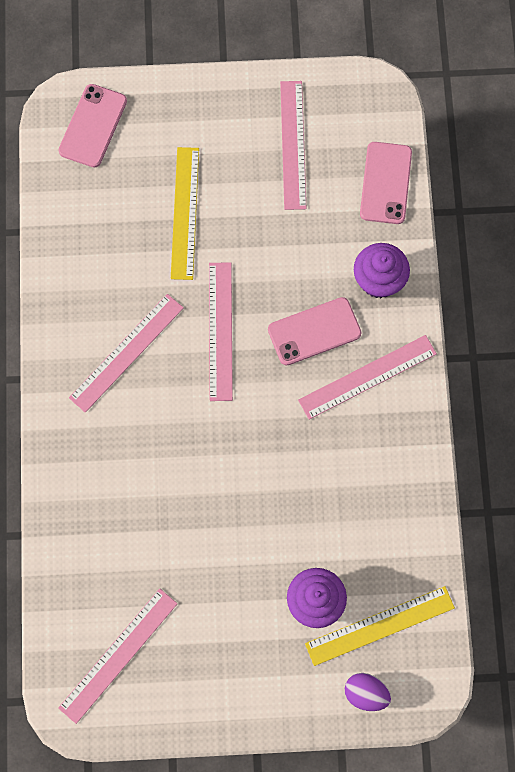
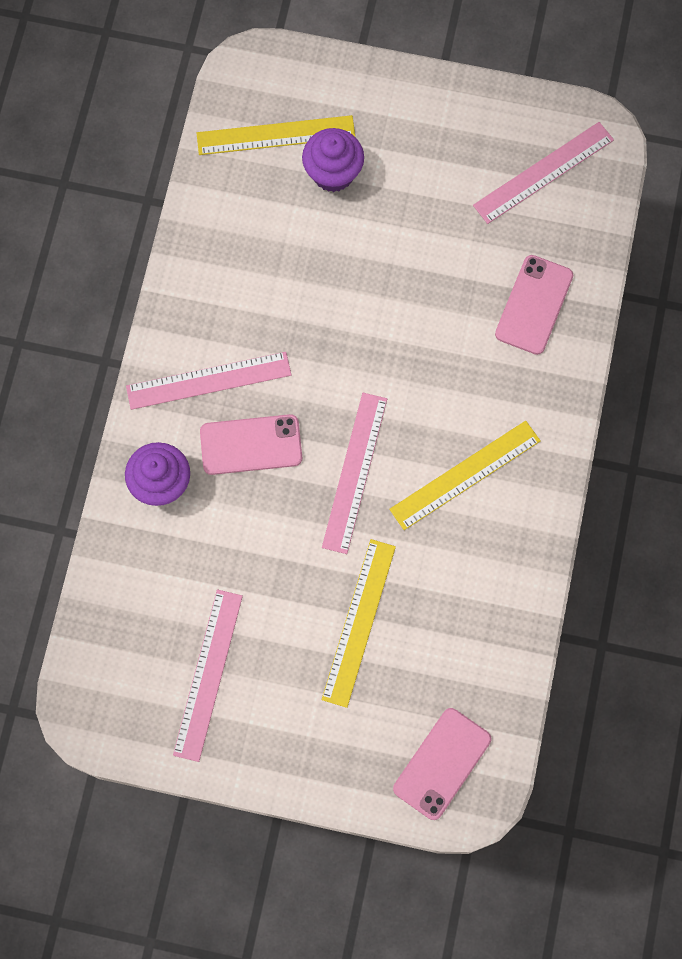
camera: 165 degrees left, 0 degrees up
(126, 352) = (465, 475): pink ruler -> yellow ruler
(365, 693) = (309, 80): purple egg -> none
(385, 183) = (115, 597): pink phone -> pink phone (534, 305)

